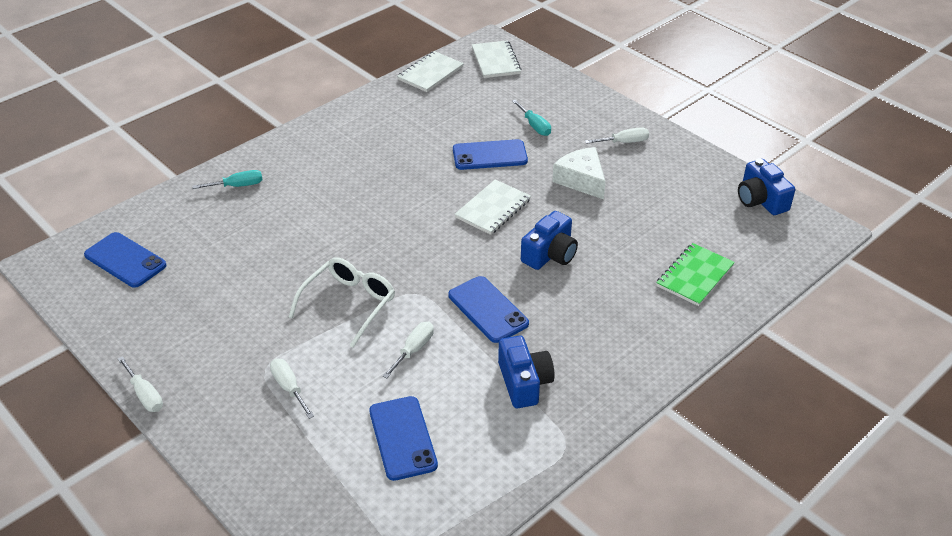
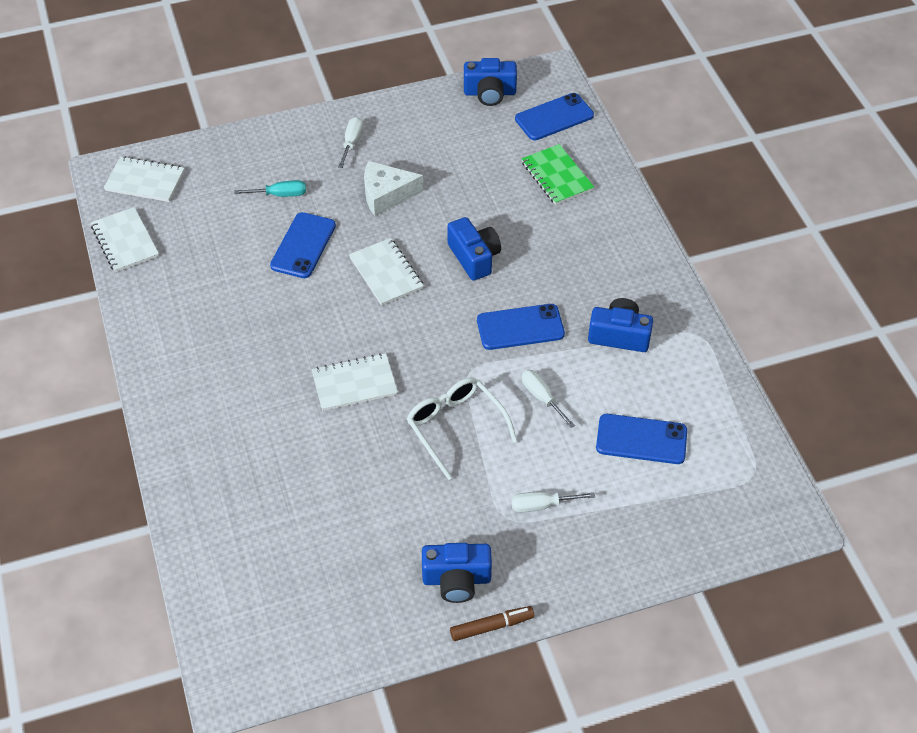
camera: 65 degrees left, 10 degrees up
(125, 260) = (274, 605): blue phone -> blue phone (554, 117)
(145, 395) = (491, 626): white screwdriver -> brown marker
(186, 357) = (456, 579): none -> blue camera
(237, 186) = (209, 470): turquoise screwdriver -> none
(362, 230) = (354, 384): none -> white notebook

